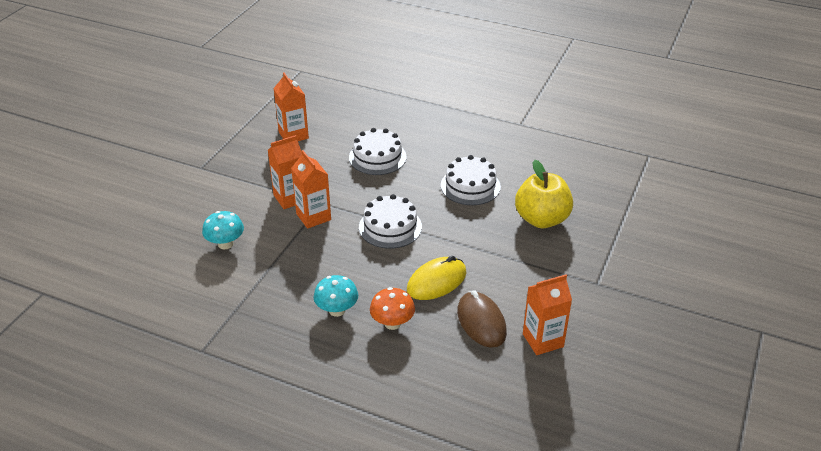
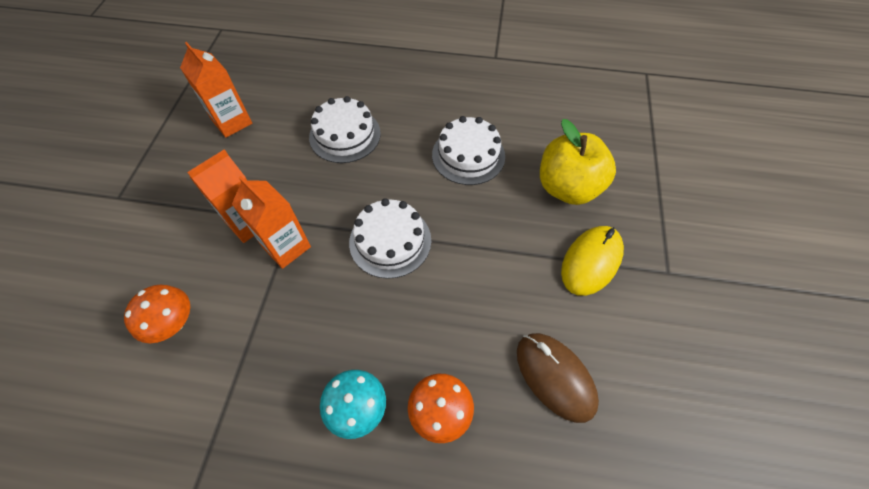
camera: 15 degrees left, 20 degrees up
(225, 244) = (173, 323): turquoise mushroom -> orange mushroom
(436, 281) = (475, 319): yellow mouse -> yellow mouse (591, 261)
(543, 340) = (642, 388): orange carton -> none

